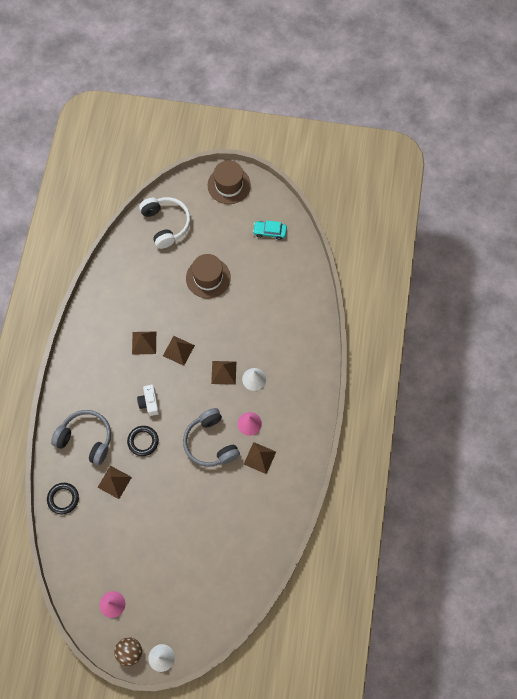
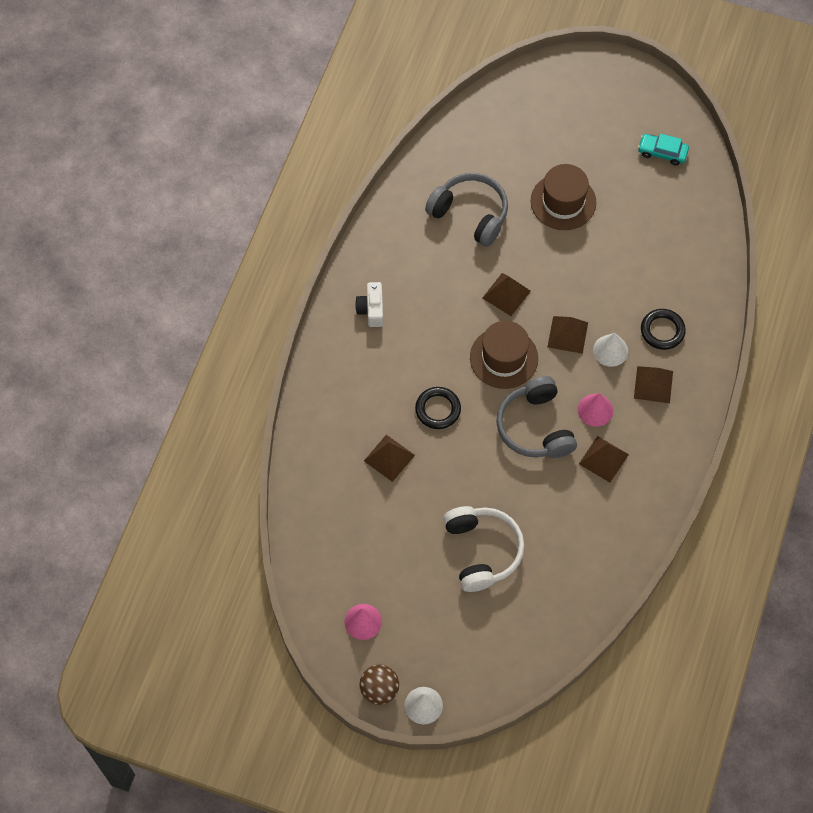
camera: 10 degrees right, 5 degrees down
(63, 499) = (313, 468): black ring -> black ring (662, 331)
(86, 439) = (356, 393): grey headphones -> grey headphones (470, 214)
(144, 342) = (458, 276): brown pyramid -> brown pyramid (653, 384)
(149, 402) = (454, 358): white camera -> white camera (371, 309)
(166, 224) = (512, 119): white headphones -> white headphones (482, 551)
(229, 185) = (611, 79): brown hat -> brown hat (504, 358)

